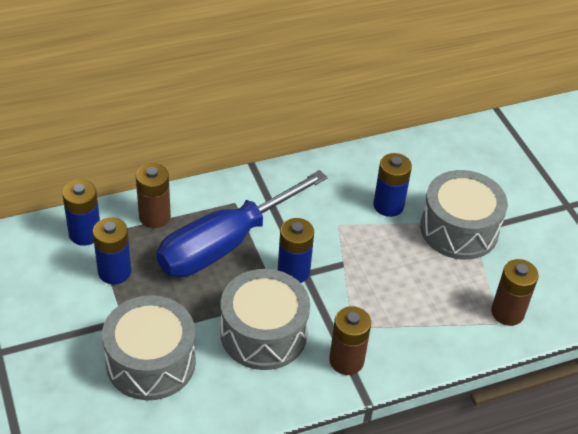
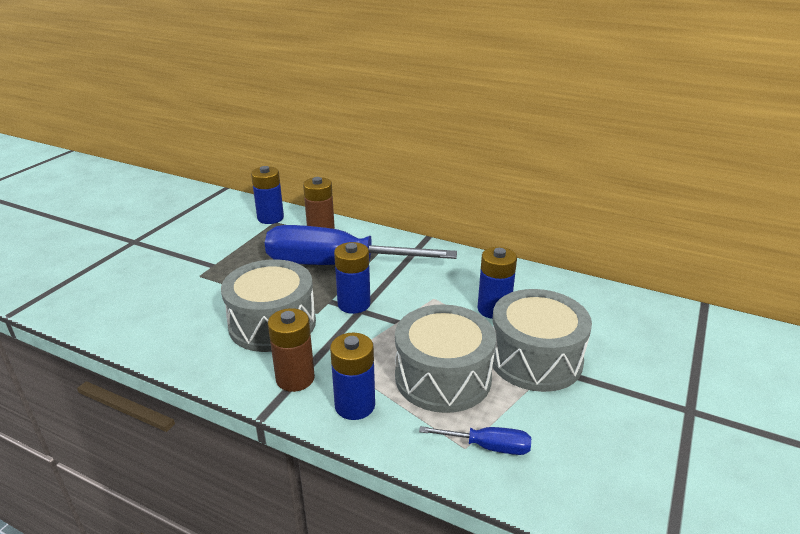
camera: 50 degrees right, 15 degrees down
(114, 272) = (252, 242): blue battery -> blue battery (355, 405)
(151, 362) = (186, 293): grey drum -> grey drum (443, 377)
(507, 312) = (488, 446): brown battery -> blue screwdriver

